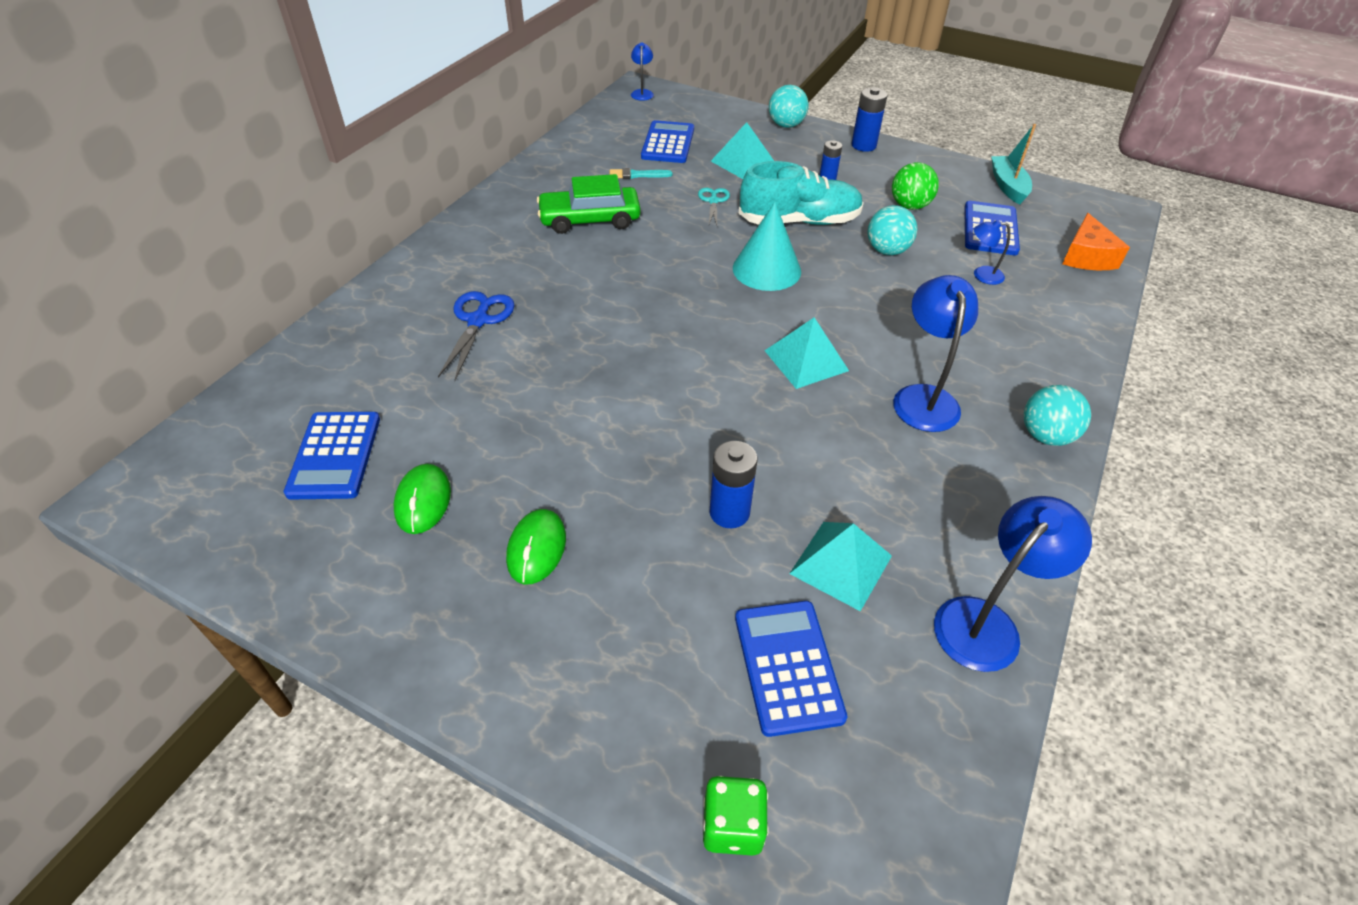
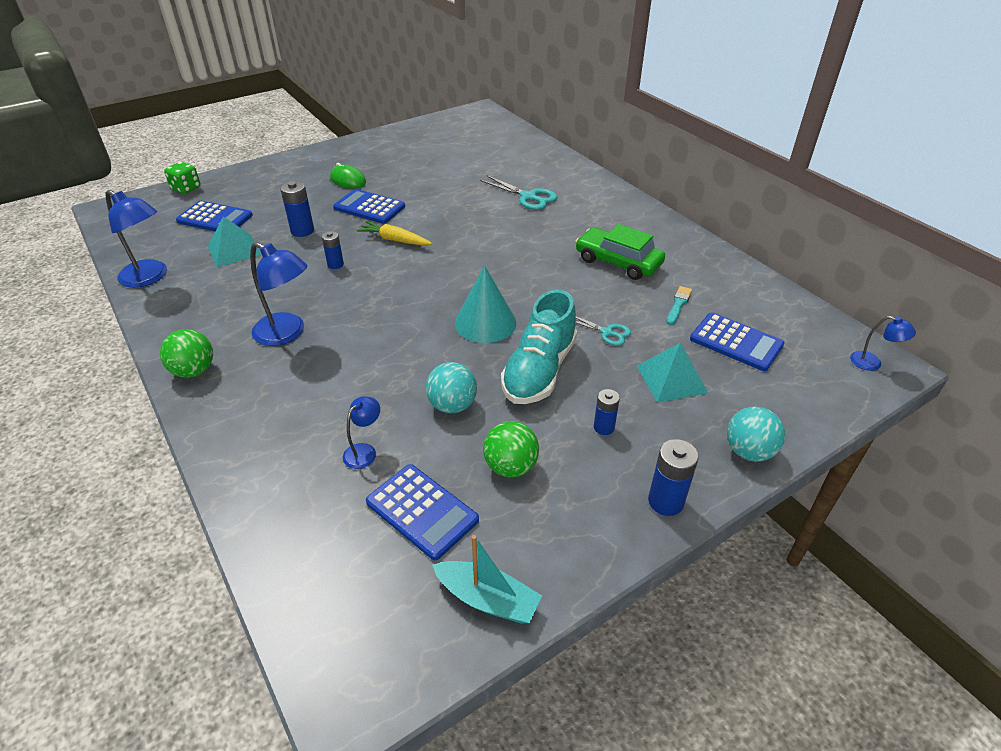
camera: 120 degrees right, 5 degrees down
(335, 455) = (458, 148): blue calculator -> blue calculator (369, 207)
(423, 501) = (406, 162): green mouse -> none
(478, 320) = (528, 197): blue scissors -> turquoise scissors
(590, 219) = (618, 262): green car -> green car turned 75 degrees counterclockwise
(676, 399) = (394, 240): none -> yellow carrot
(774, 428) = (335, 264): none -> blue battery
(806, 360) = (373, 299): turquoise pyramid -> none
(986, 622) = (150, 277): blue lamp -> blue lamp turned 45 degrees counterclockwise
(1045, 436) = (194, 371): turquoise ball -> green ball
(1086, 256) = (309, 568): orange cheese -> none

